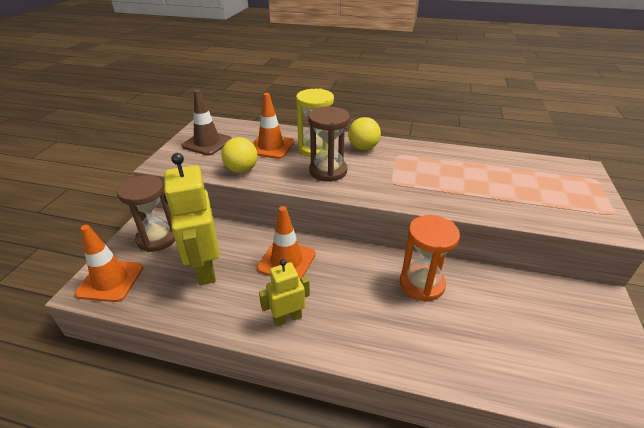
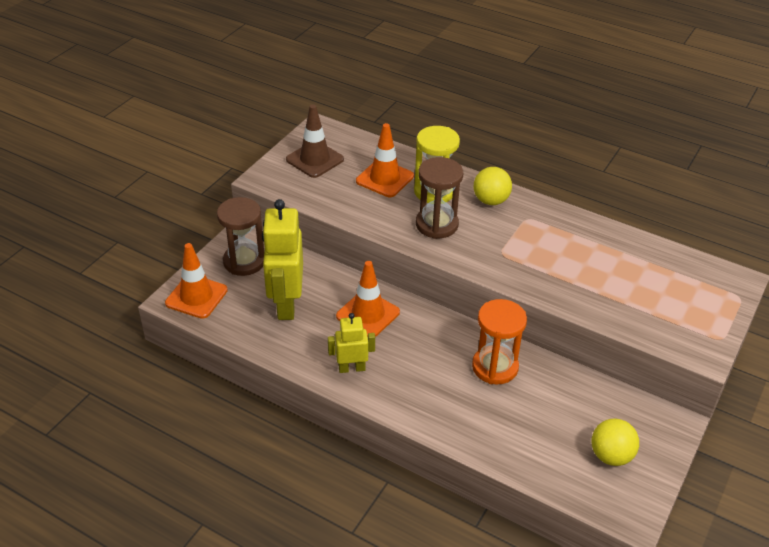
camera: 15 degrees right, 5 degrees up
(241, 170) = (344, 204): yellow ball -> yellow ball (611, 456)

